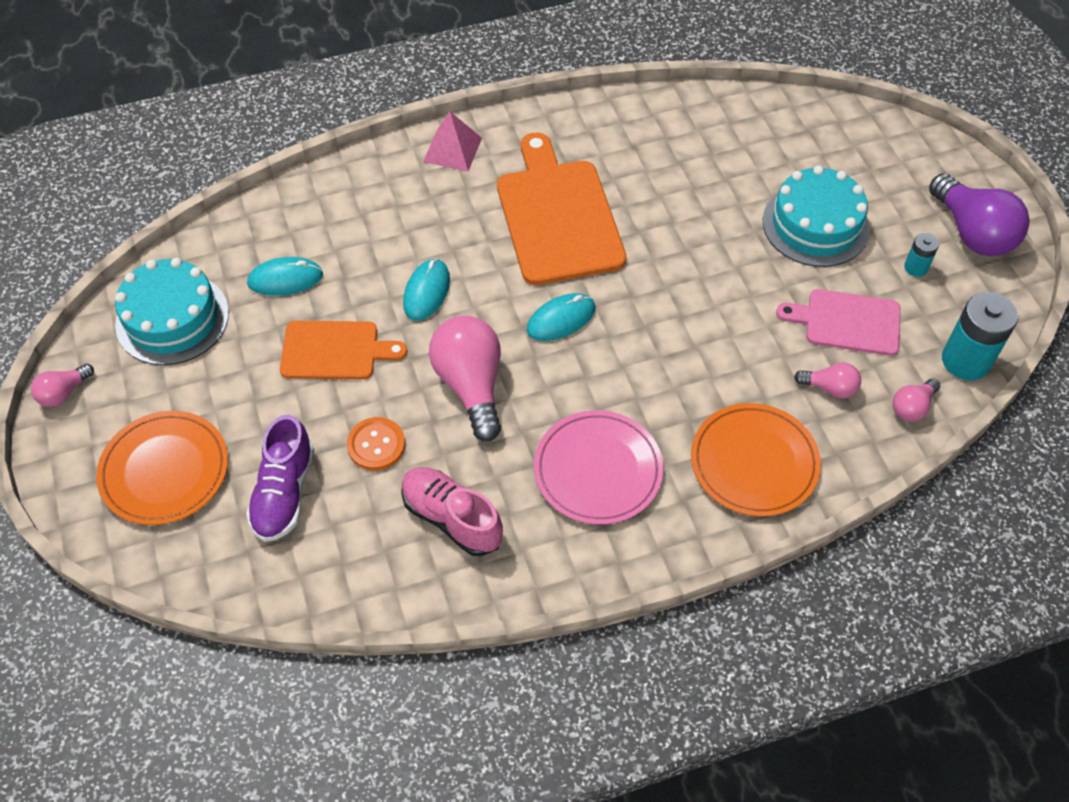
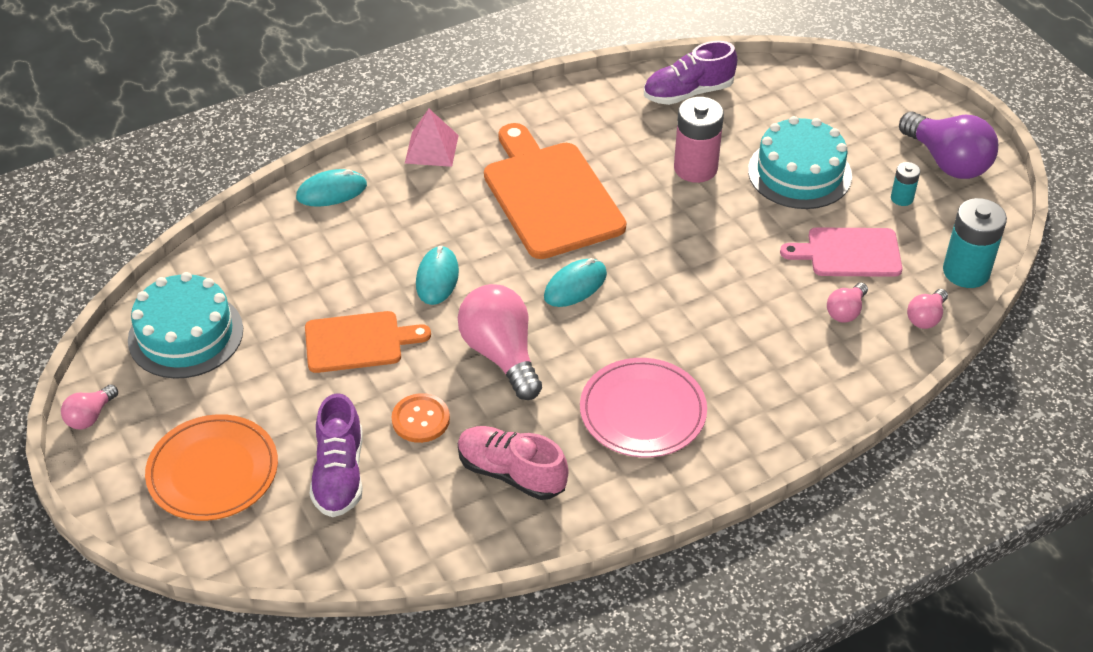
camera: 10 degrees left, 10 degrees down
(285, 279) = (292, 285): turquoise mouse -> turquoise mouse (331, 191)
(710, 205) = (695, 168): none -> pink battery
(721, 120) = (688, 93): none -> purple shoe
(754, 462) = (789, 385): orange plate -> none
(830, 388) = (846, 311): pink light bulb -> pink light bulb turned 120 degrees clockwise

